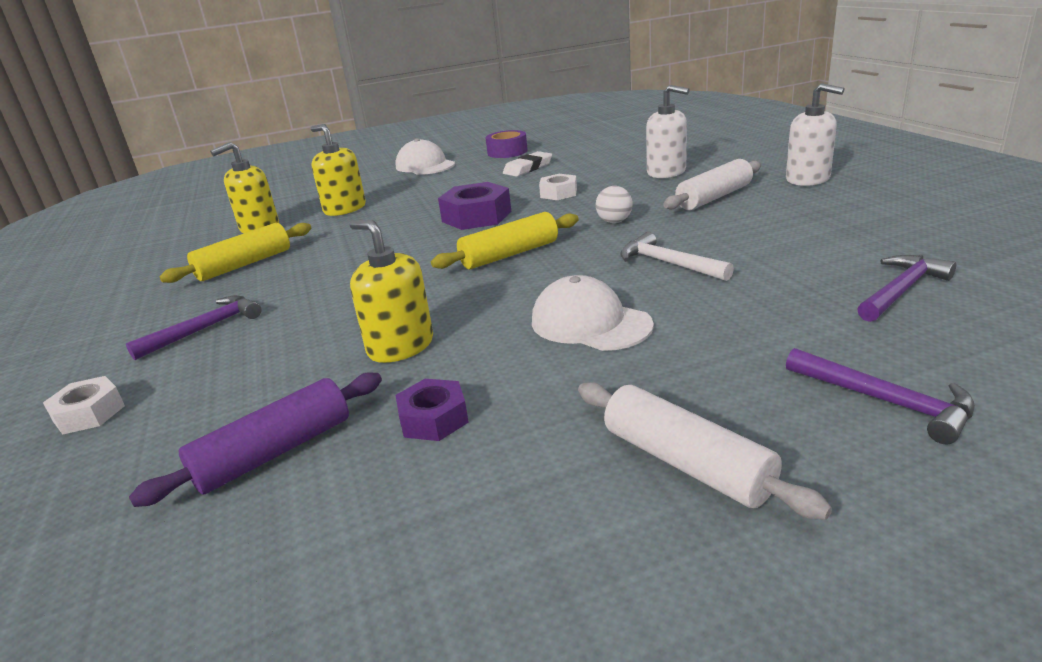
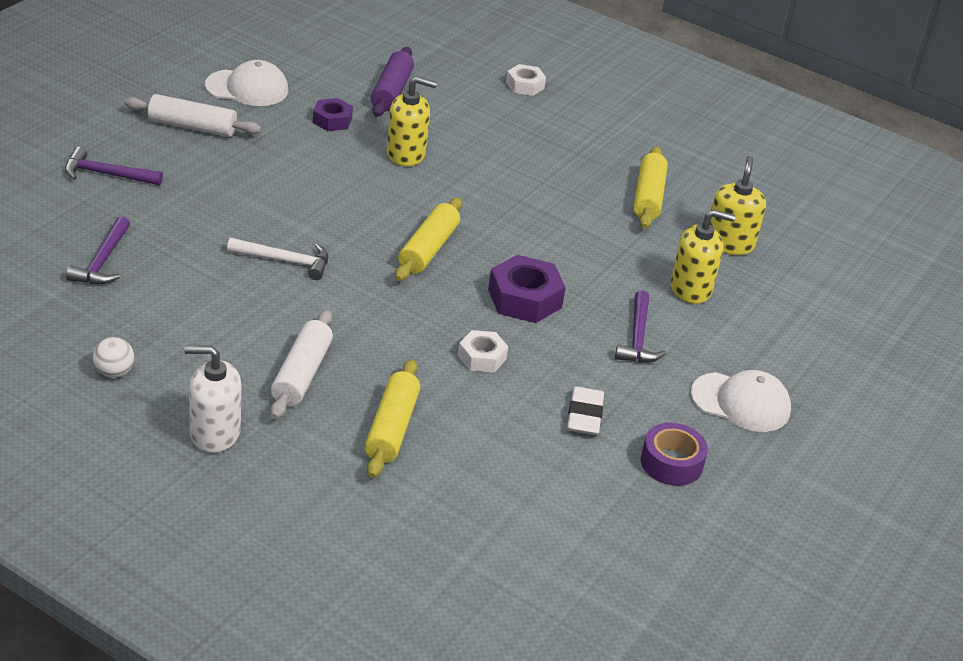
camera: 135 degrees right, 10 degrees up
(205, 329) = (561, 140): purple hammer -> purple hammer (638, 338)
(590, 323) = (300, 193): white cap -> white cap (247, 88)
(614, 221) = (375, 312): white ball -> white ball (114, 372)
(666, 172) = (392, 428): white soap dispenser -> yellow rolling pin

